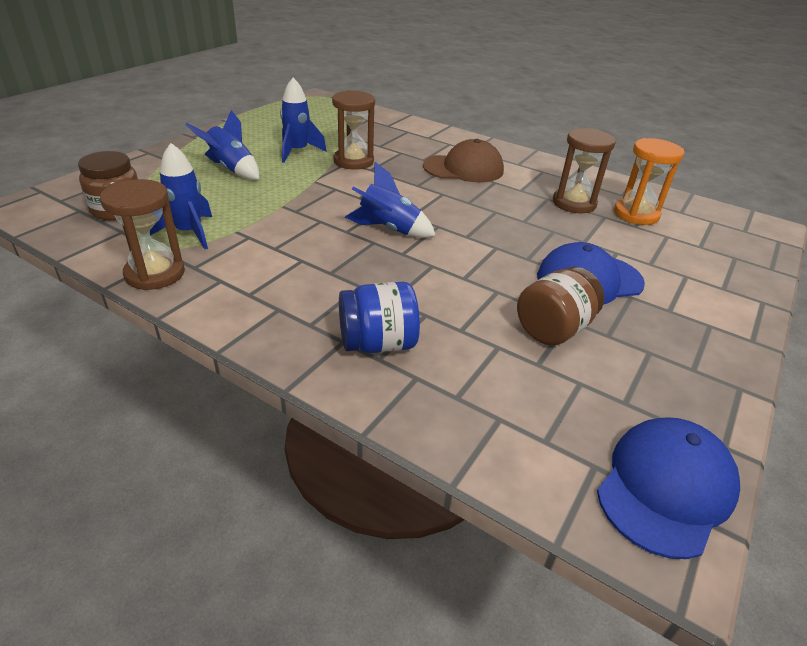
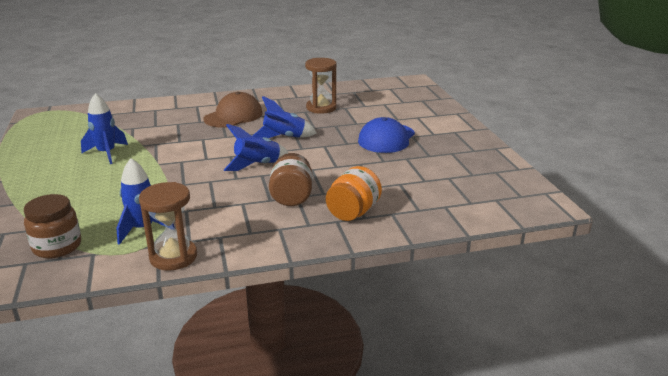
camera: 45 degrees left, 10 degrees down
(231, 169) = (83, 185): blue rocket -> blue rocket (284, 137)
(353, 161) = (158, 142): brown hourglass -> none
(378, 343) = (353, 212): blue jar -> orange jar
(553, 329) = (407, 165): brown jar -> brown jar (292, 197)
(636, 214) = (356, 100): orange hourglass -> none
(665, 488) = (523, 191): blue cap -> none

